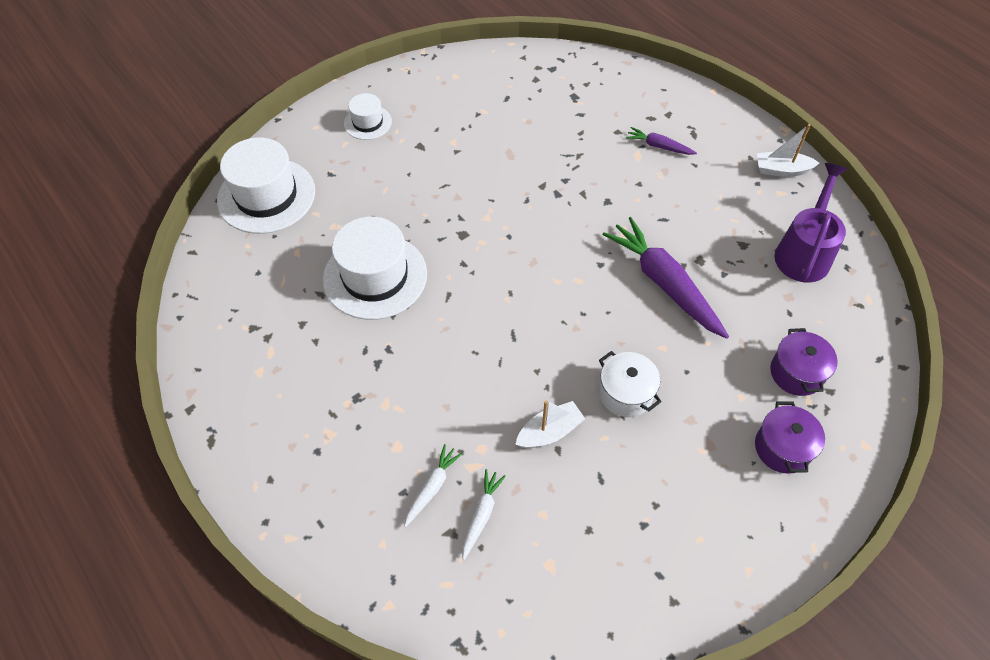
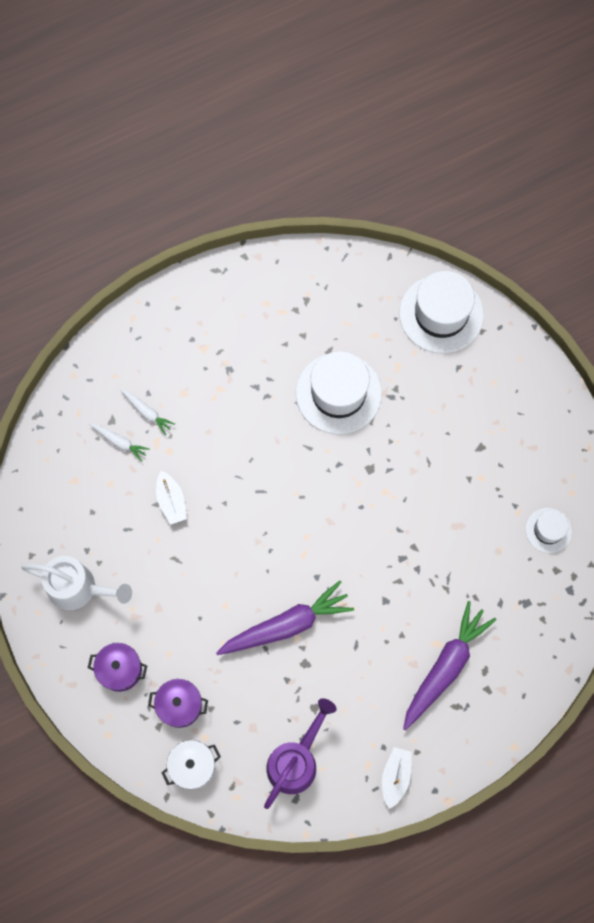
camera: 100 degrees right, 15 degrees up
(367, 122) = (518, 404): white hat -> white hat (548, 530)
(625, 393) = (190, 565): white pot -> white pot (192, 766)
(659, 146) = (445, 667): purple carrot -> purple carrot, size x2.05
(698, 522) = (79, 589): none -> white watering can
(804, 252) = (296, 760): purple watering can -> purple watering can turned 90 degrees counterclockwise

